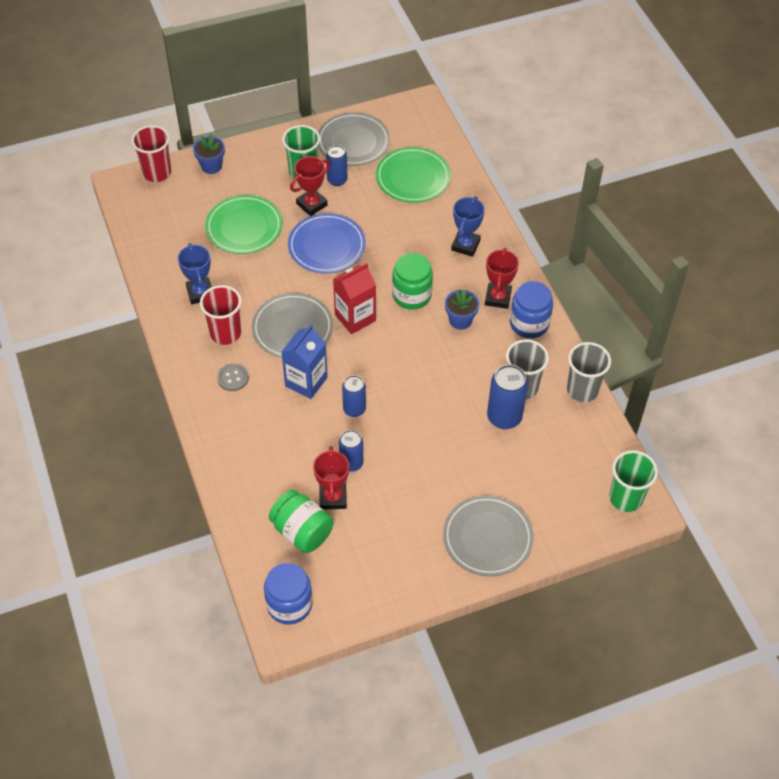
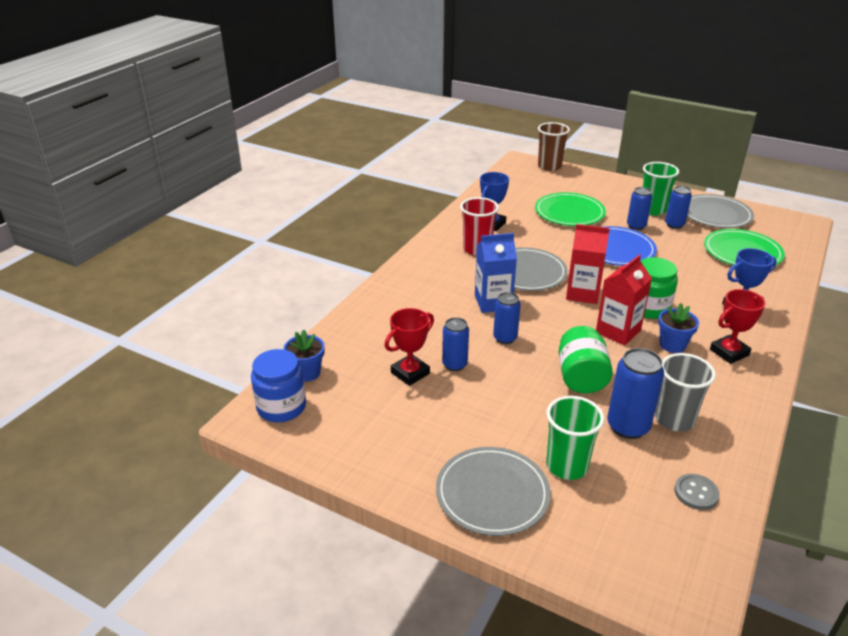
camera: 50 degrees right, 20 degrees down
(157, 173) = (549, 166): red cup -> brown cup
(211, 166) = (590, 179): blue flower pot -> blue flower pot (307, 373)
(233, 378) = (446, 271): grey button -> grey button (696, 493)
(302, 531) = (358, 375): green jar -> green jar (581, 377)
(311, 204) = (636, 226): red trophy -> blue can
(416, 337) = (618, 331): none -> red carton
(529, 323) = (740, 385): blue jar -> none
(582, 390) = (739, 462): grey cup -> none
(625, 498) = (680, 579): green cup -> green cup (567, 466)

